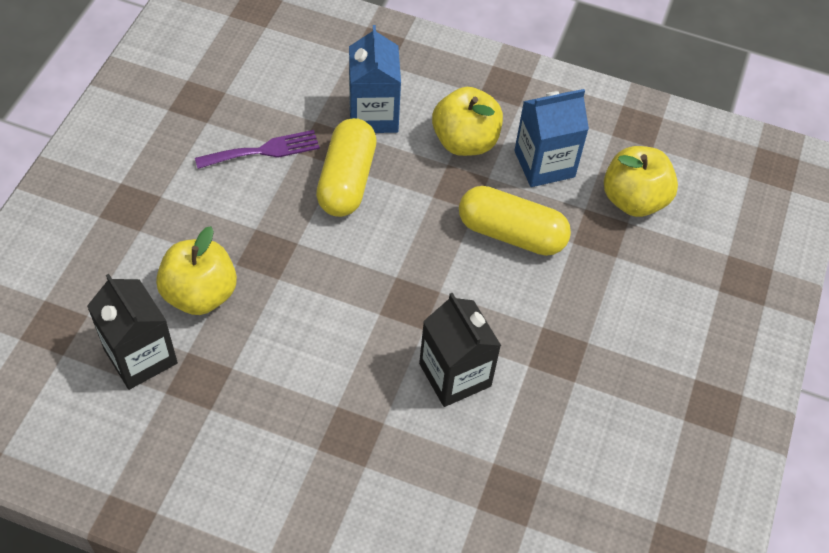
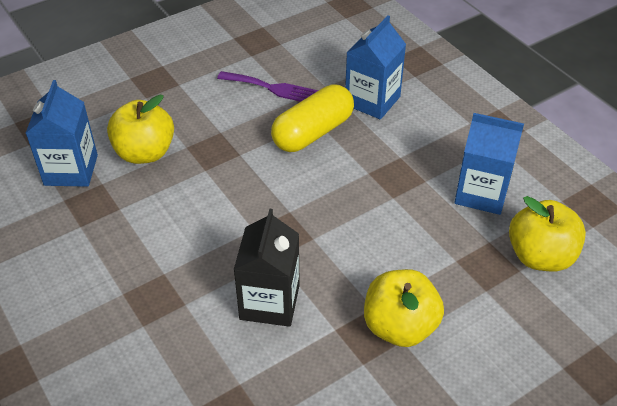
camera: 40 degrees right, 10 degrees down
(140, 356) = (71, 170): black carton -> blue carton
(465, 141) = (428, 148): yellow apple -> yellow apple (400, 327)
(511, 233) = (408, 228): yellow capsule -> none

